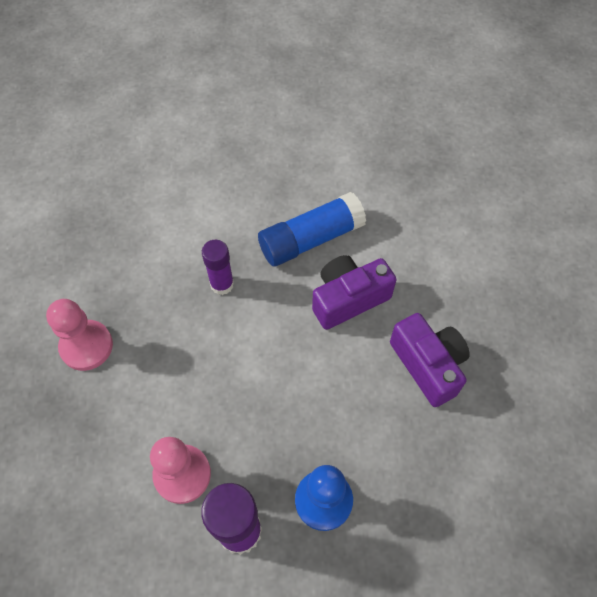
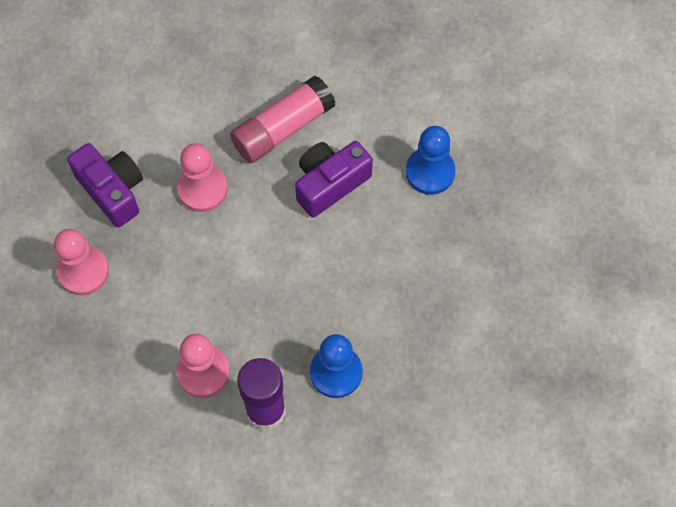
camera: 10 degrees left, 5 degrees up
(222, 284) = (202, 189): purple glue stick -> pink pawn
(311, 239) = (283, 128): blue glue stick -> pink glue stick
(428, 365) = (415, 235): purple camera -> purple camera (112, 190)
(451, 303) = (430, 172): none -> blue pawn

